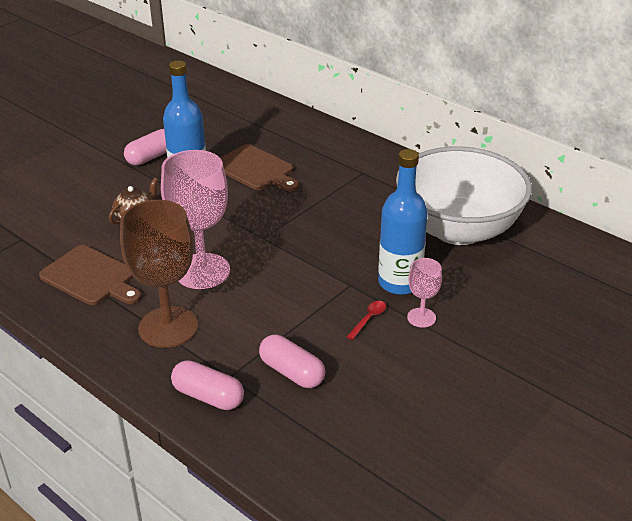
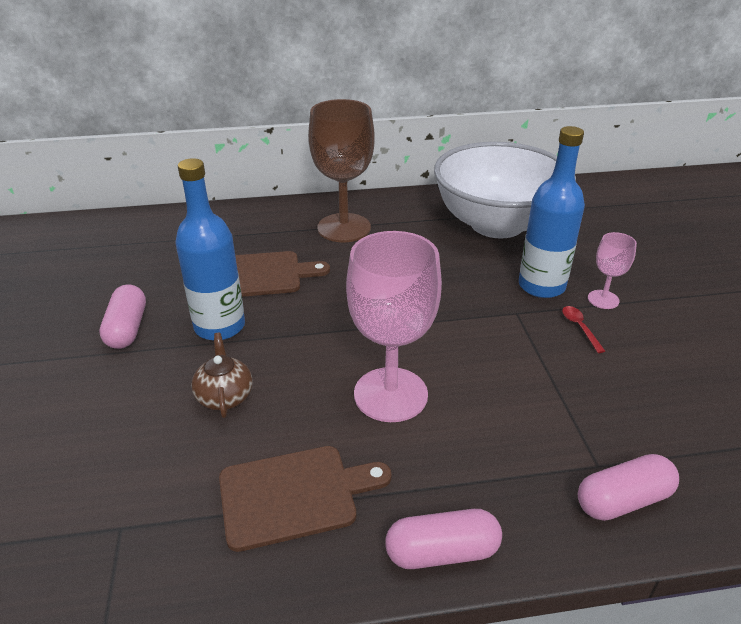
camera: 50 degrees left, 0 degrees up
(168, 327) = (466, 472): brown goblet -> brown goblet (344, 228)
(292, 372) = (625, 415): pink capsule -> pink capsule (442, 552)

